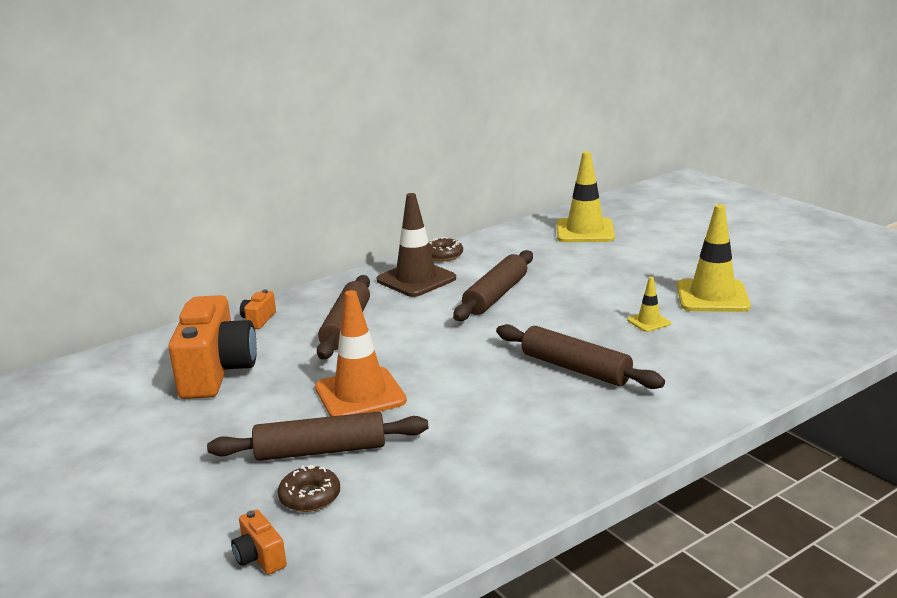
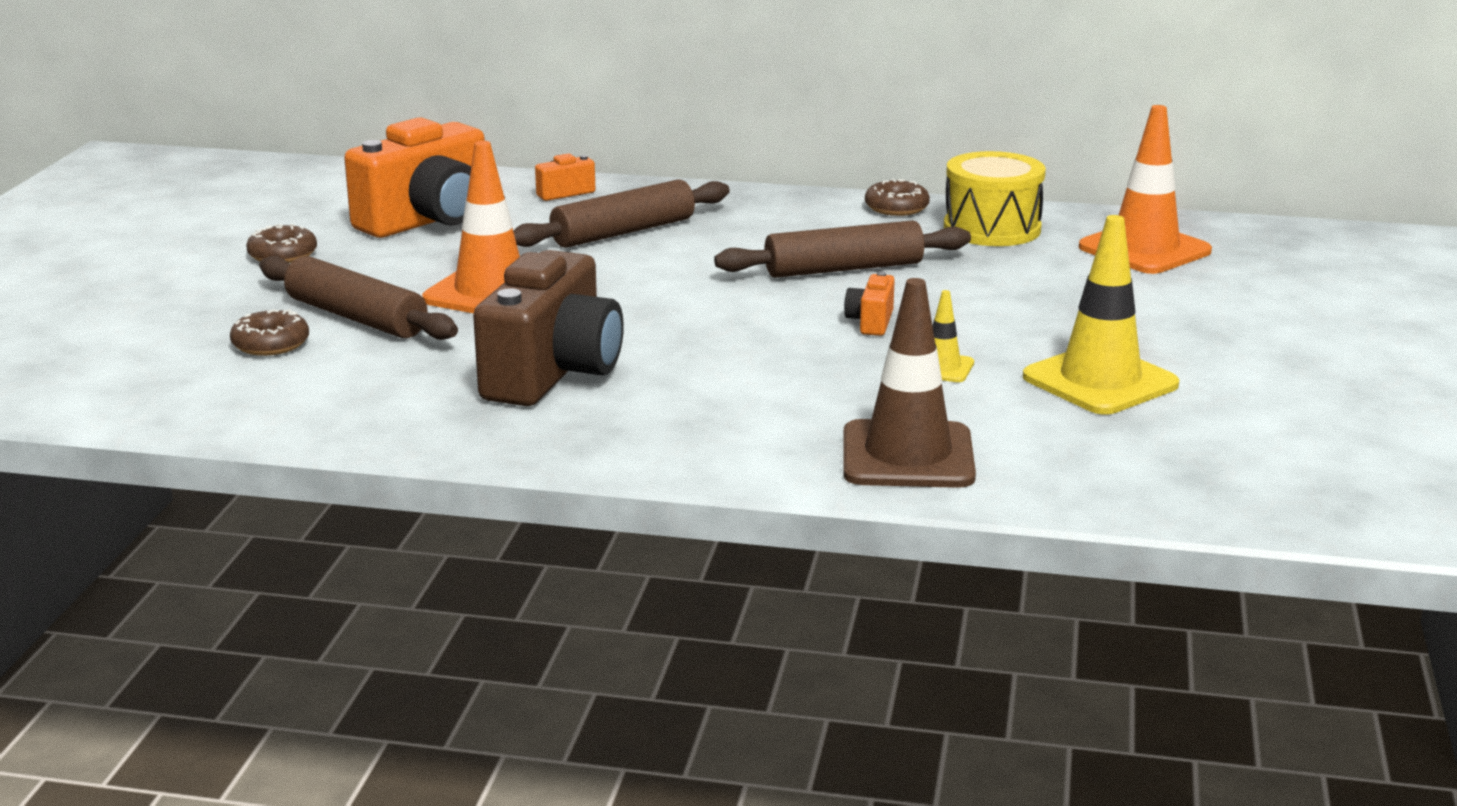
camera: 45 degrees right, 0 degrees up
(173, 439) = (282, 255): none -> brown donut
(260, 557) = (148, 362): orange camera -> orange camera (870, 322)
(416, 279) = (803, 219): brown traffic cone -> brown traffic cone (907, 456)
(505, 420) = (553, 374): none -> brown camera
(507, 248) = (992, 229): none -> yellow drum
(575, 369) = (736, 368): brown rolling pin -> none
(585, 231) = (1144, 249): yellow traffic cone -> orange traffic cone

